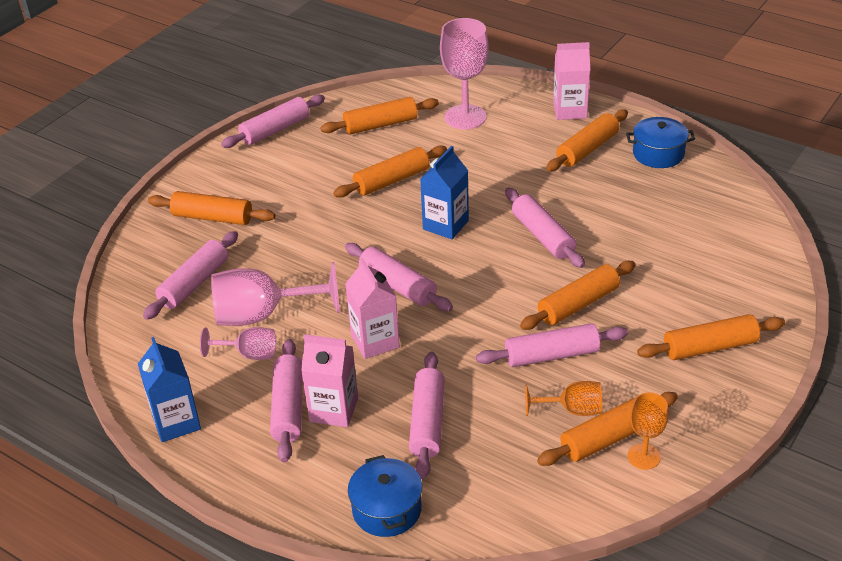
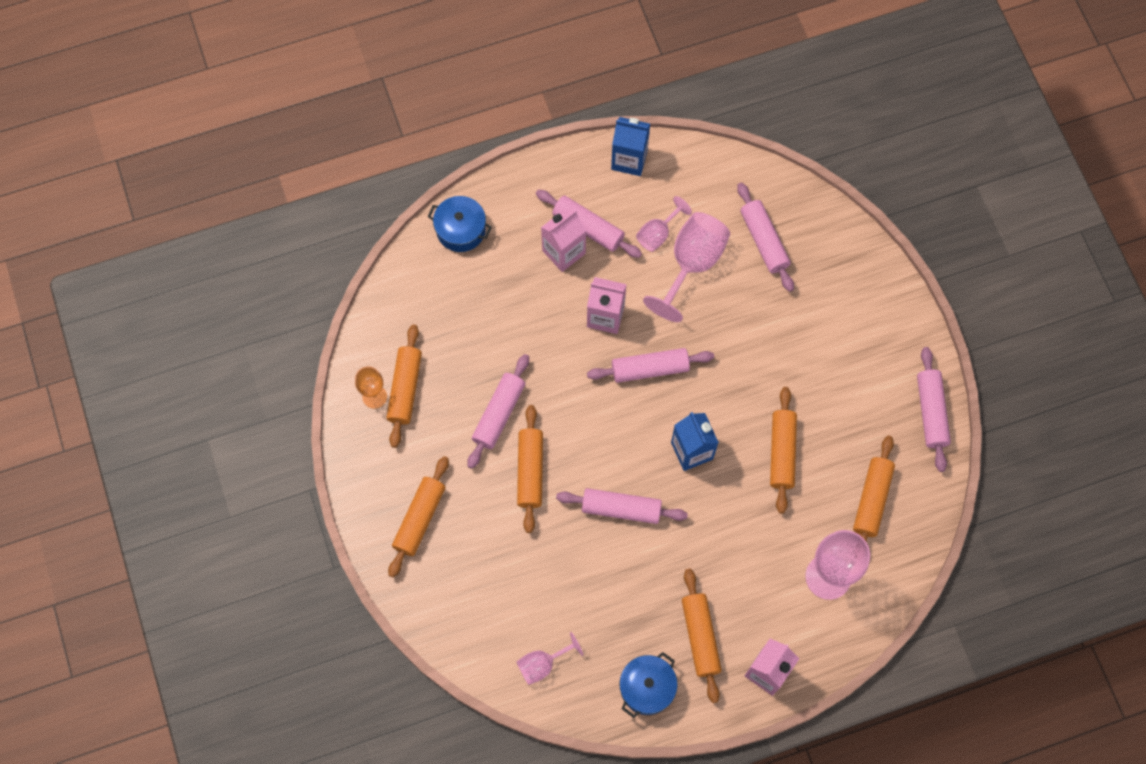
camera: 125 degrees right, 30 degrees up
(212, 217) = (837, 295): orange rolling pin -> none
(427, 422) = (507, 297): pink rolling pin -> none
(572, 410) = (444, 387): orange goblet -> none
(717, 210) = (542, 664): none -> pink goblet

